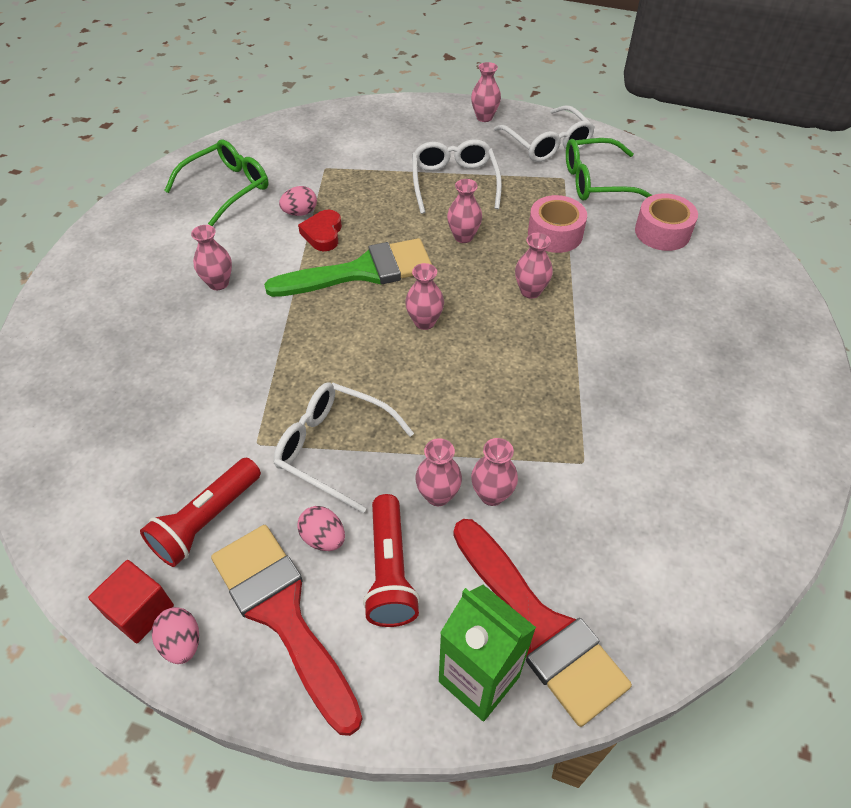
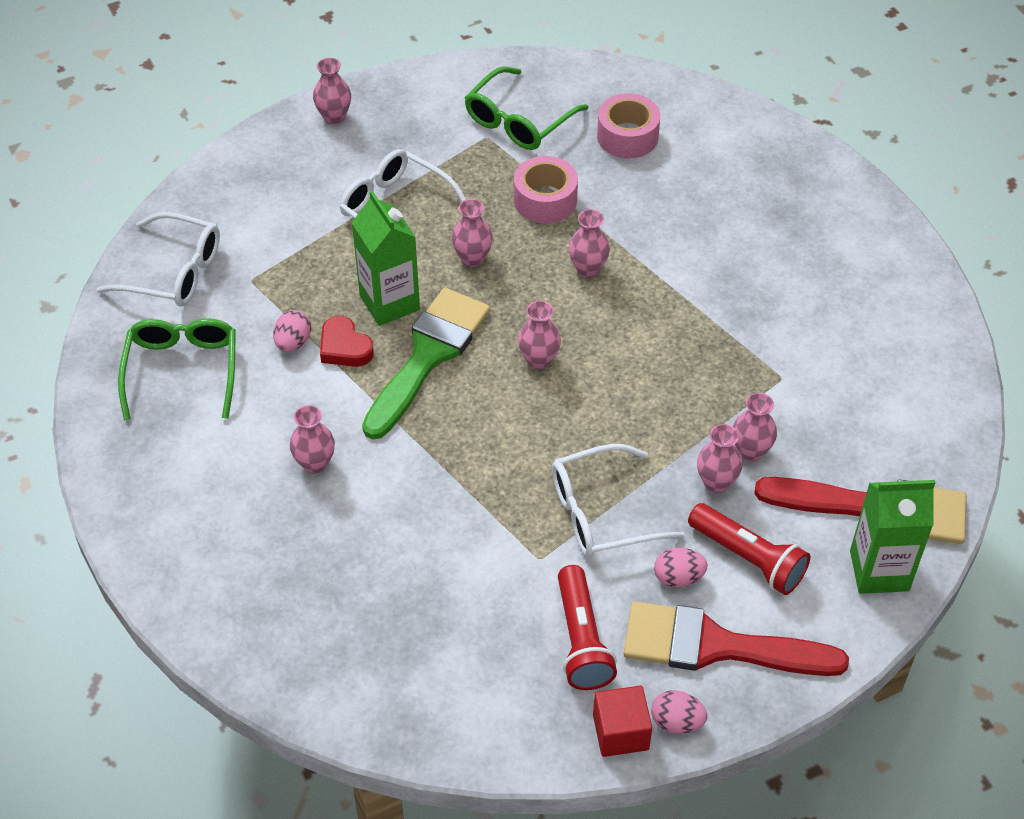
camera: 45 degrees left, 0 degrees up
(381, 228) = (389, 303): none -> green carton
(547, 144) = (429, 108): white glasses -> white glasses (173, 272)

